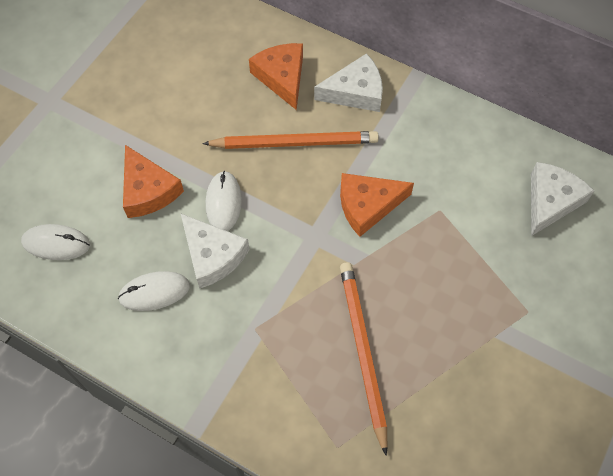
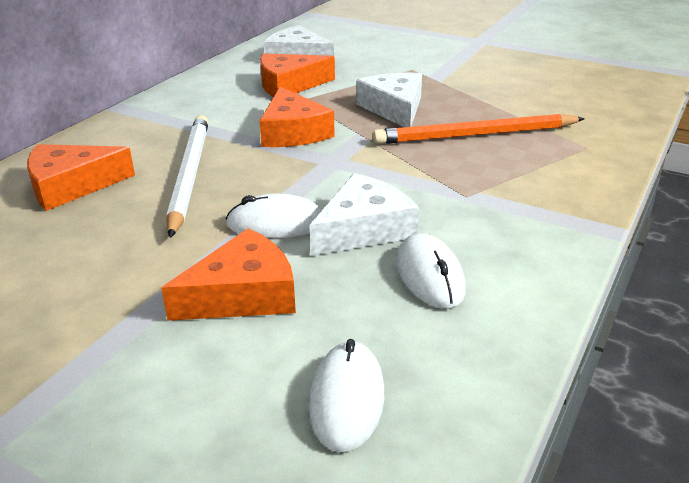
camera: 90 degrees left, 30 degrees down
(294, 143) = (189, 175): orange pencil -> white pencil
(355, 92) = (124, 138): white cheese -> white cheese (394, 108)
(473, 197) = (289, 85): none -> orange cheese

